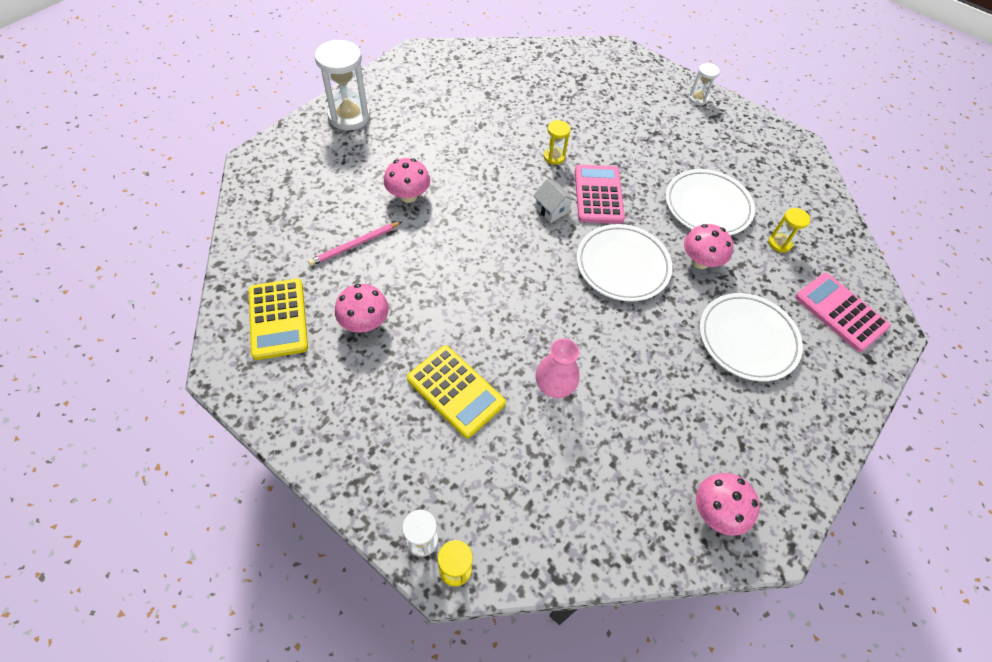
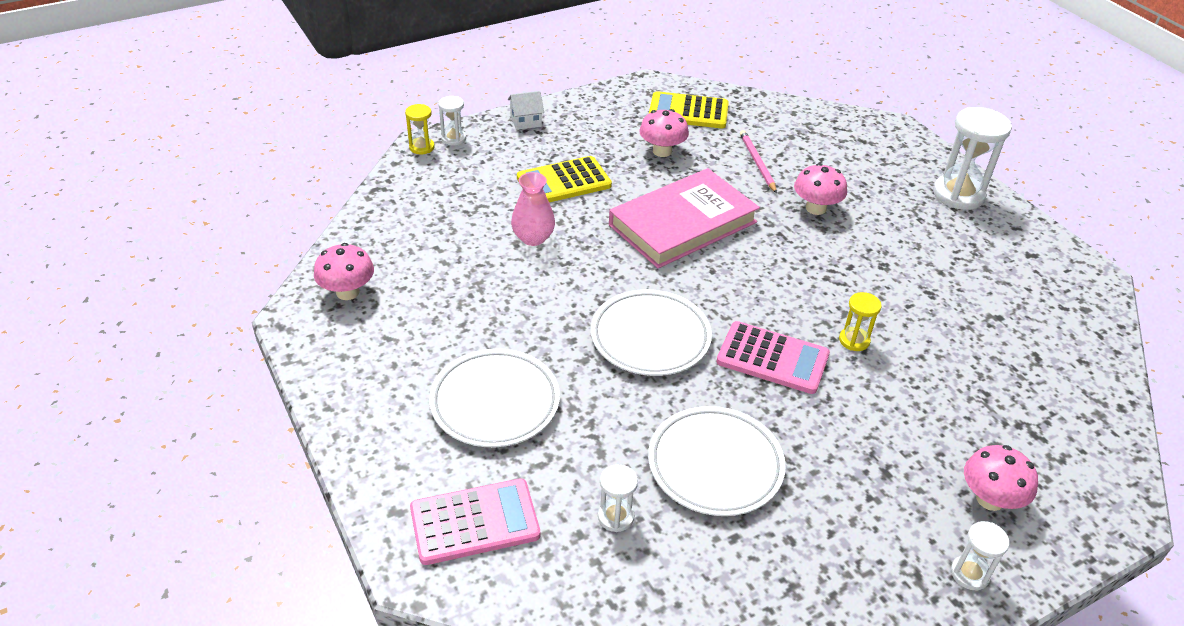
camera: 115 degrees right, 15 degrees down
(474, 278) = (682, 224): none -> pink book
(552, 209) = (760, 308): white house -> white house (526, 121)
(700, 261) = (625, 412): pink mushroom -> pink mushroom (990, 499)
(779, 243) = (616, 517): yellow hourglass -> white hourglass

